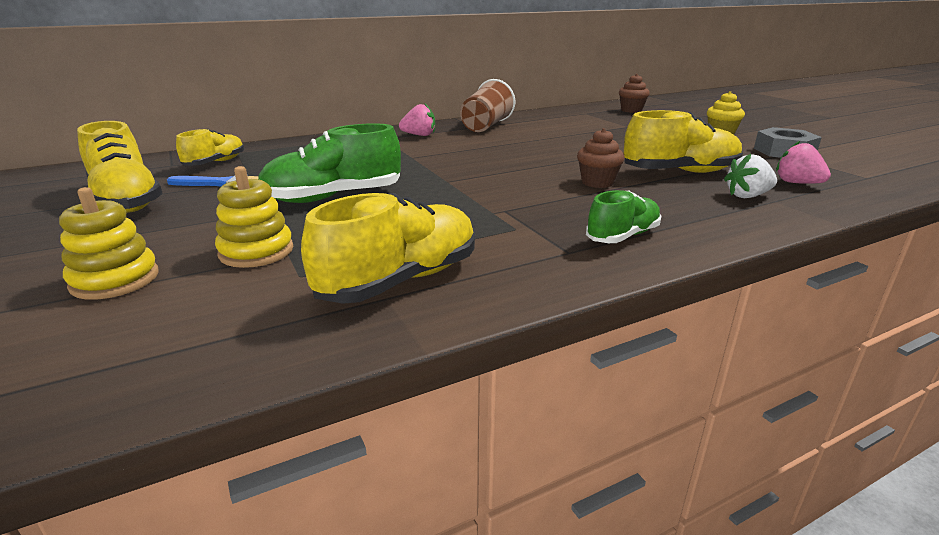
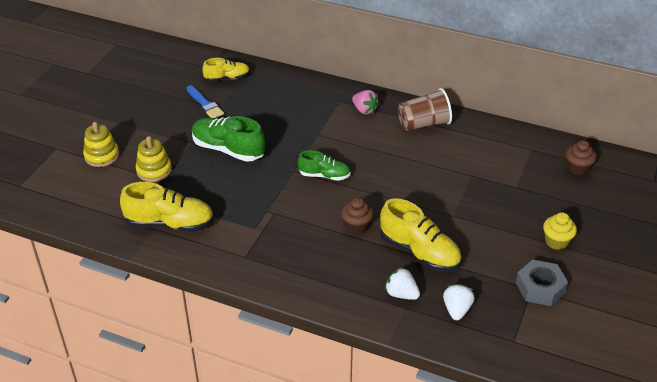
camera: 50 degrees right, 15 degrees up
(126, 200) = (158, 95): yellow shoe -> none
(622, 236) = (282, 267): green shoe -> green shoe (324, 175)
(797, 183) = (457, 310): pink strawberry -> white strawberry

